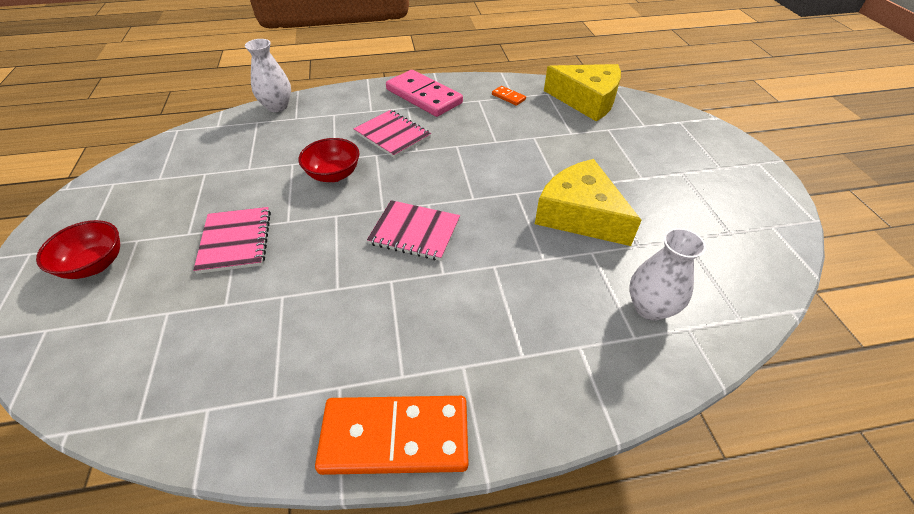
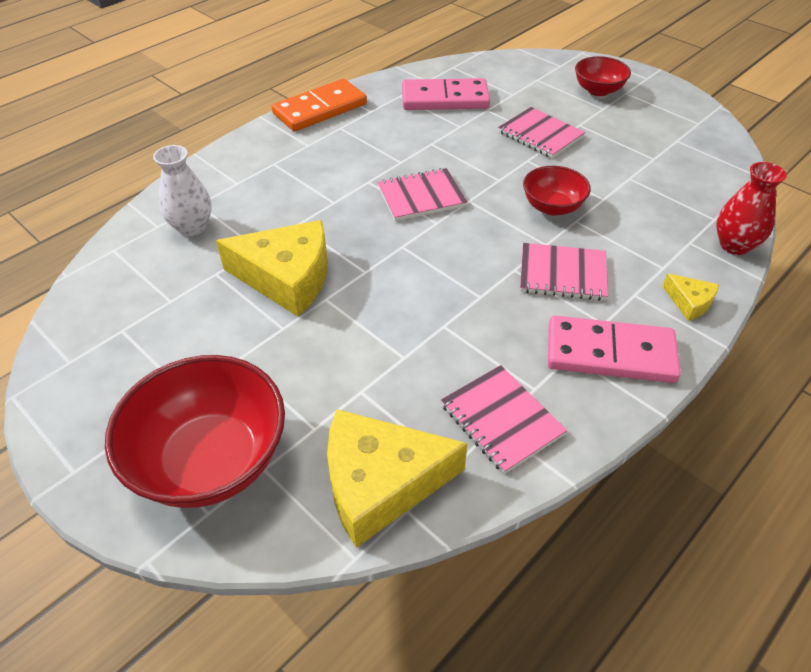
camera: 145 degrees right, 0 degrees up
(237, 353) = (445, 99): none -> pink domino
(277, 106) = (734, 245): white vase -> red vase
(351, 97) = (689, 302): none -> yellow cheese
(508, 97) = (501, 420): orange domino -> pink notebook
(673, 138) = (211, 460): none -> red bowl

